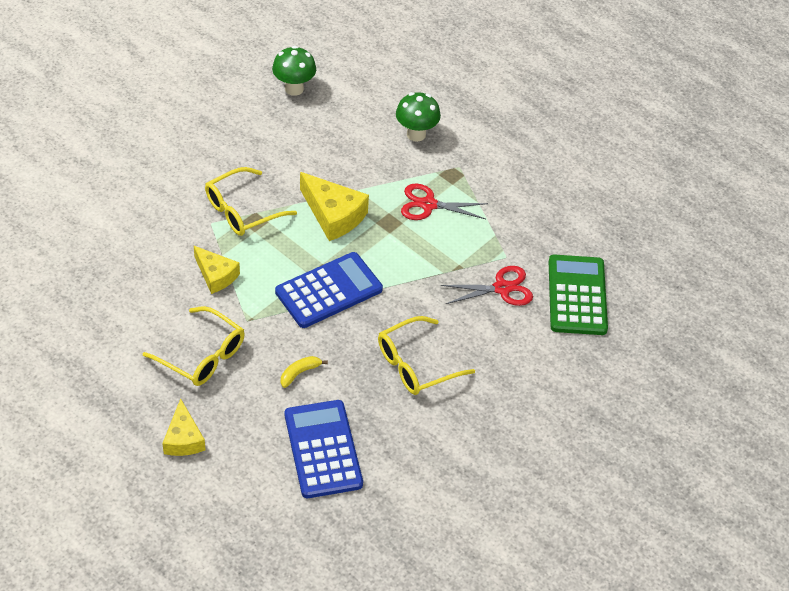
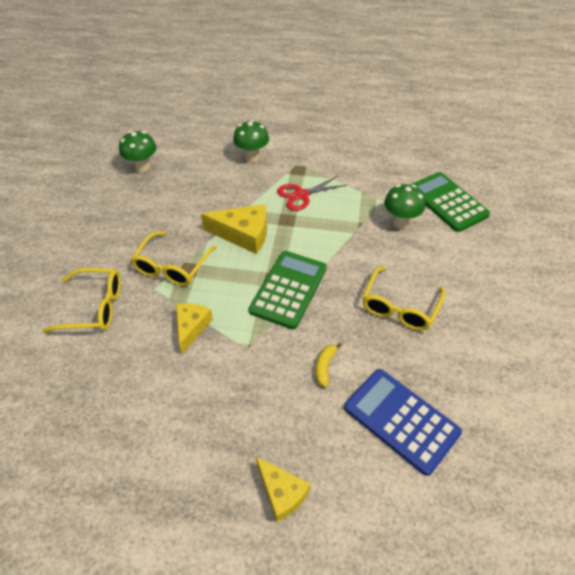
camera: 30 degrees left, 0 degrees up
(202, 355) = (235, 402): yellow glasses -> yellow glasses (94, 307)
(216, 275) = (191, 327): yellow cheese -> yellow cheese turned 90 degrees counterclockwise
(329, 291) = (289, 289): blue calculator -> green calculator
(502, 288) = (400, 222): red scissors -> green mushroom

